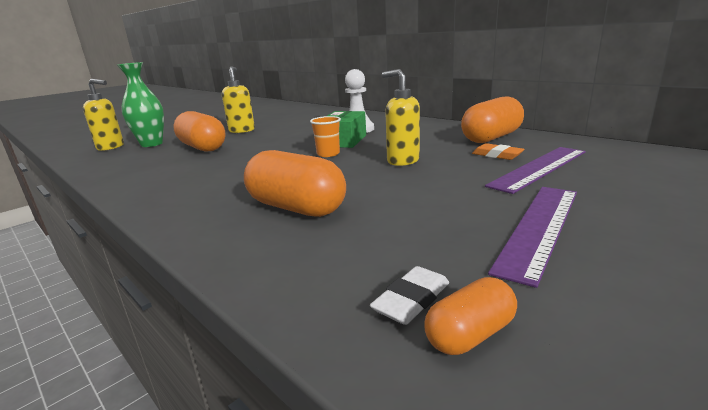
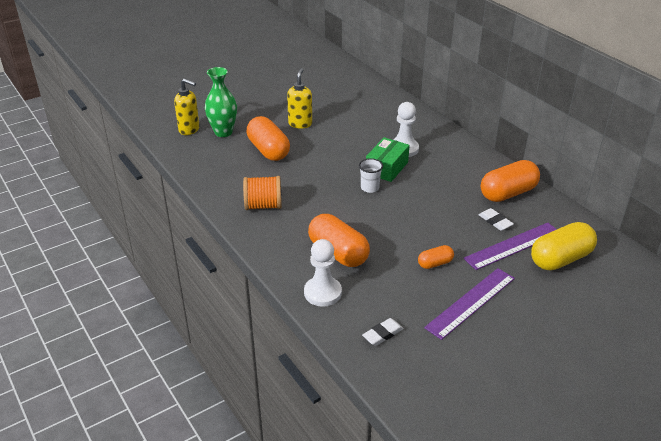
camera: 10 degrees right, 15 degrees up
(185, 183) = (263, 206): none -> orange spool
(274, 256) = (322, 293): none -> white pawn
(328, 154) = (370, 188): orange cup -> white cup
(402, 161) = (423, 212): yellow soap dispenser -> none
(470, 334) = (399, 355): orange capsule -> orange capsule (435, 263)
(497, 155) = (495, 221): orange eraser -> white eraser
(613, 169) = (560, 259): none -> yellow capsule

